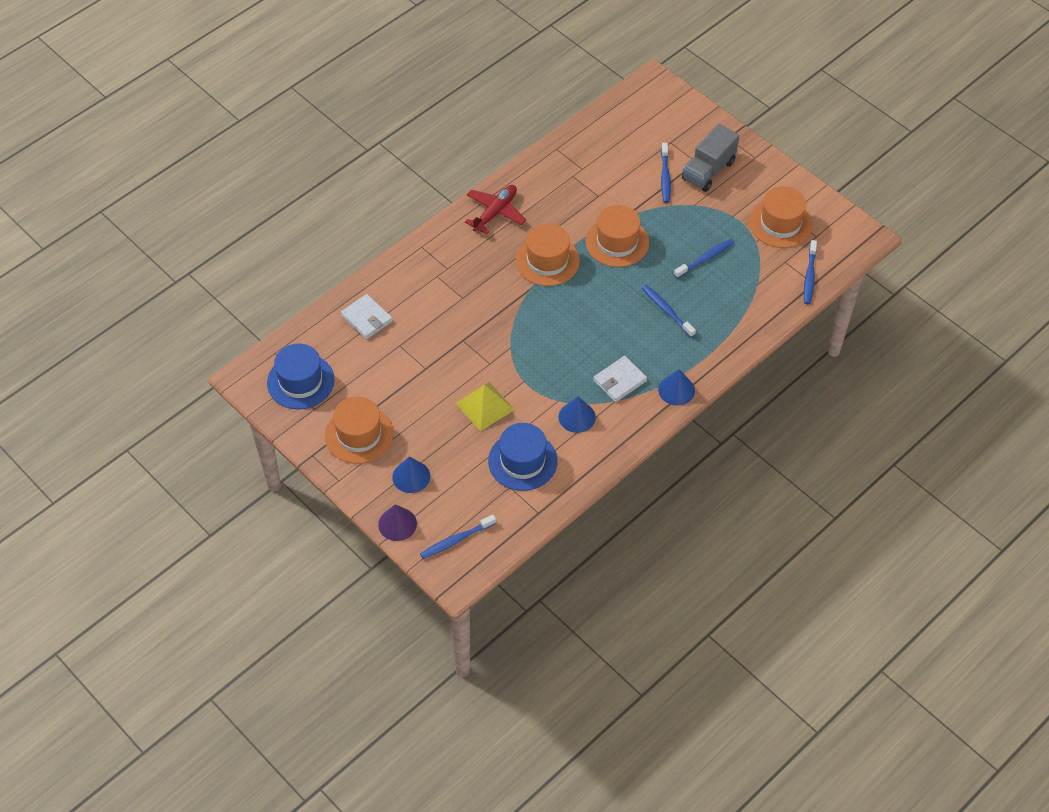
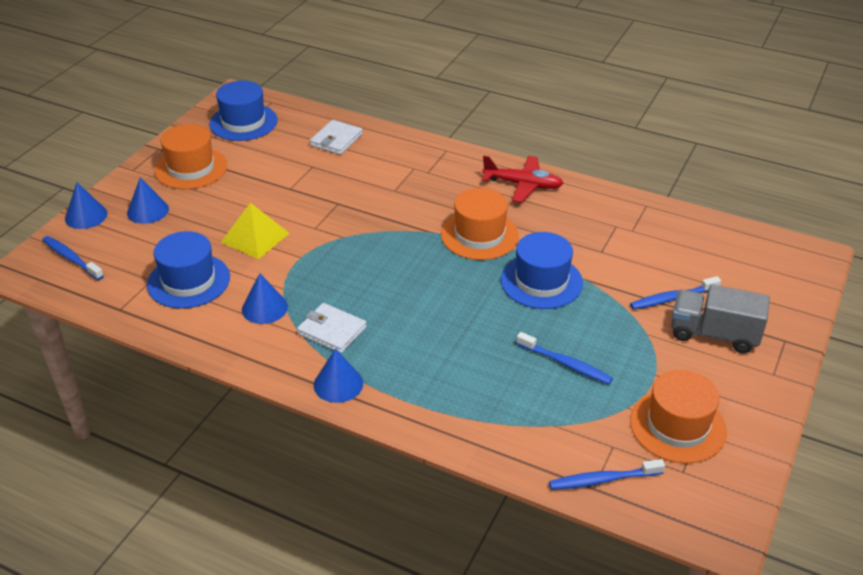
camera: 70 degrees right, 15 degrees down
(397, 524) = (86, 216): purple cone -> blue cone
(617, 242) = (541, 281): orange hat -> blue hat
(667, 311) = (460, 347): blue toothbrush -> none

